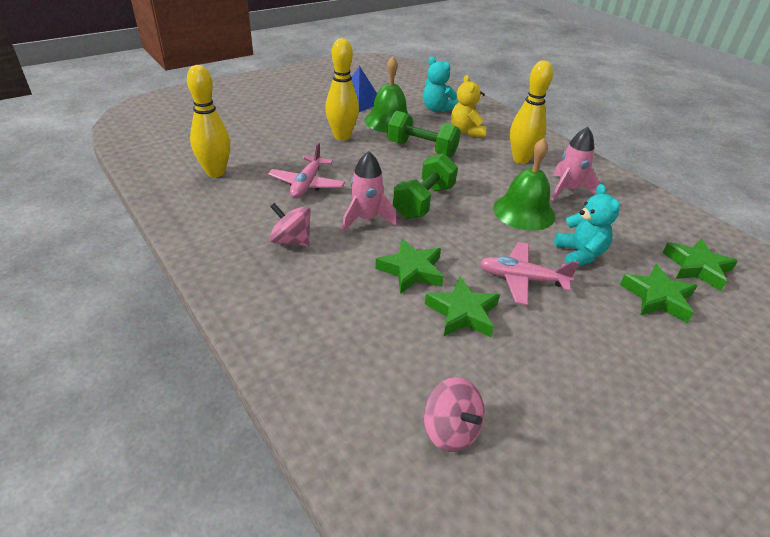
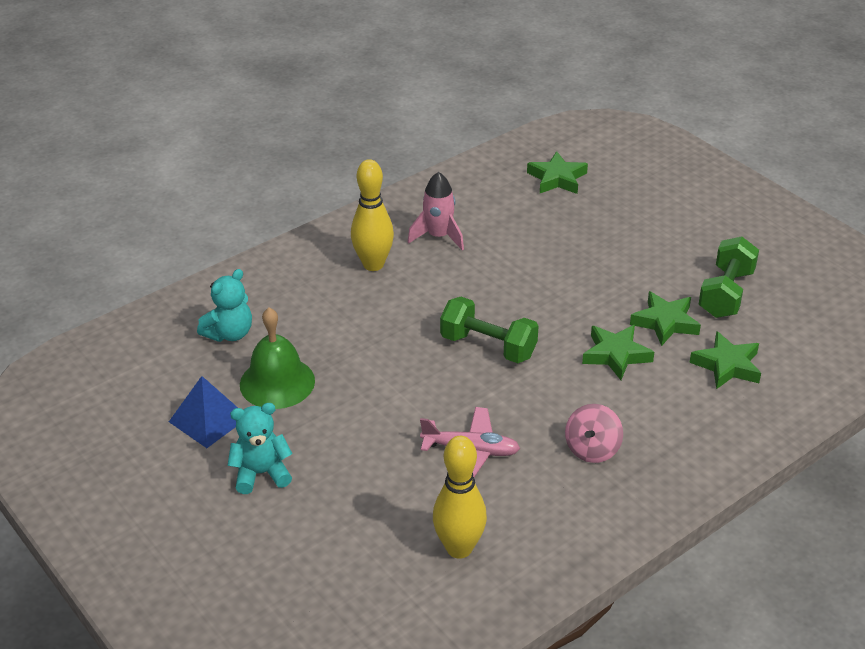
camera: 90 degrees left, 0 degrees up
(342, 136) = (332, 428): yellow bowling pin -> none
(366, 219) = (535, 392): pink rocket -> none
(421, 149) = (360, 348): green dumbbell -> green dumbbell (726, 294)
(450, 430) = (792, 332): pink spinning top -> none
(466, 132) = (303, 306): yellow teddy bear -> none
(522, 279) = (606, 283): pink plane -> none
(524, 211) = (490, 272): green bell -> none
(579, 254) = (556, 243): turquoise teddy bear -> turquoise teddy bear (261, 473)
(657, 297) = (607, 208): green star -> green star (727, 365)

